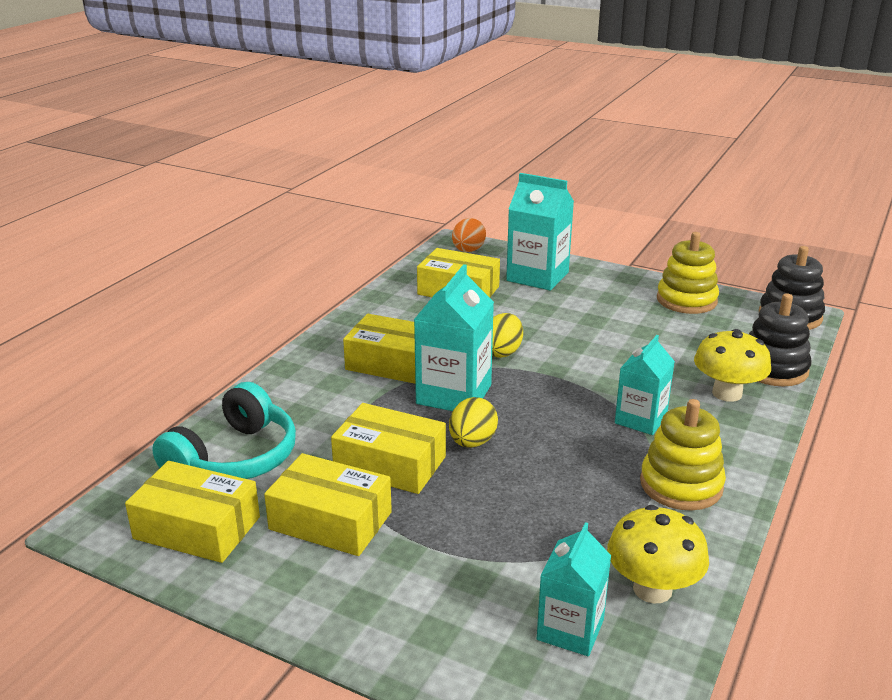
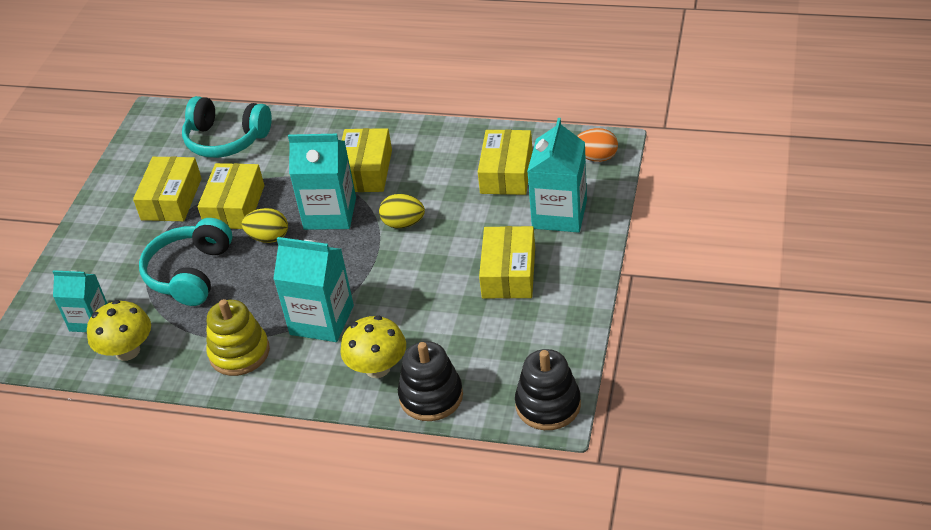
camera: 80 degrees right, 15 degrees up
(197, 528) = (156, 150): yellow box -> yellow box (508, 273)
(509, 515) = (190, 273): none -> turquoise headphones
(640, 419) = (322, 320): turquoise carton -> turquoise carton, size x1.55
(686, 300) = (552, 324): yellow stacking toy -> none

